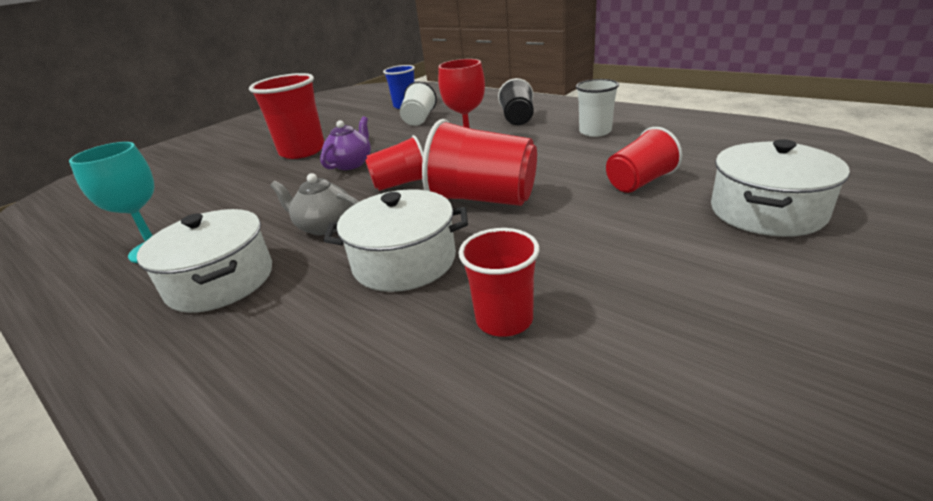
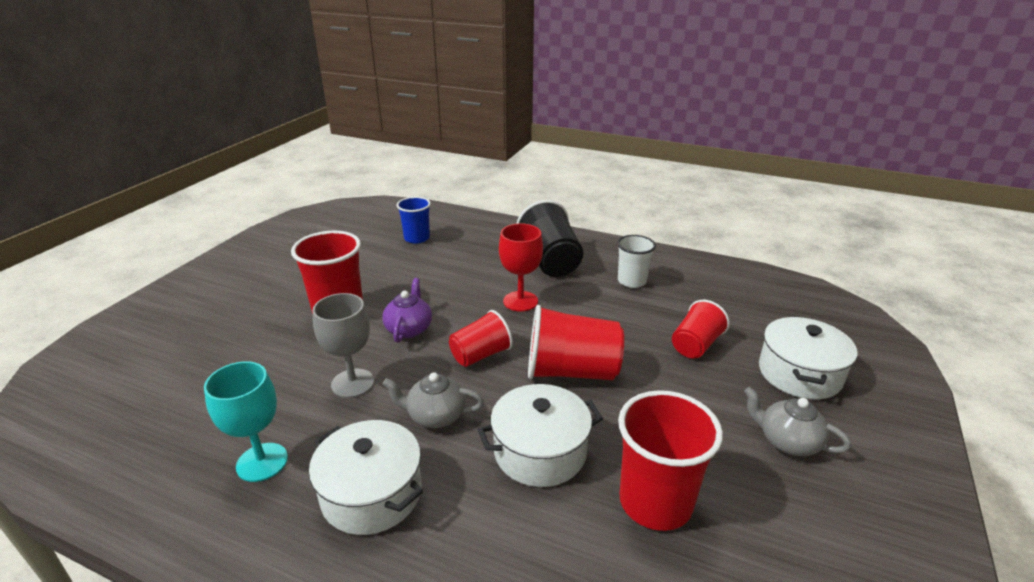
camera: 20 degrees left, 0 degrees up
(273, 199) = (352, 383): none -> grey goblet
(419, 119) = (446, 261): white cup -> none
(504, 319) = (655, 502): red cup -> red cup, size x1.60
(517, 119) = (550, 261): black cup -> black cup, size x1.60
(716, 276) = (787, 441): none -> grey teapot

